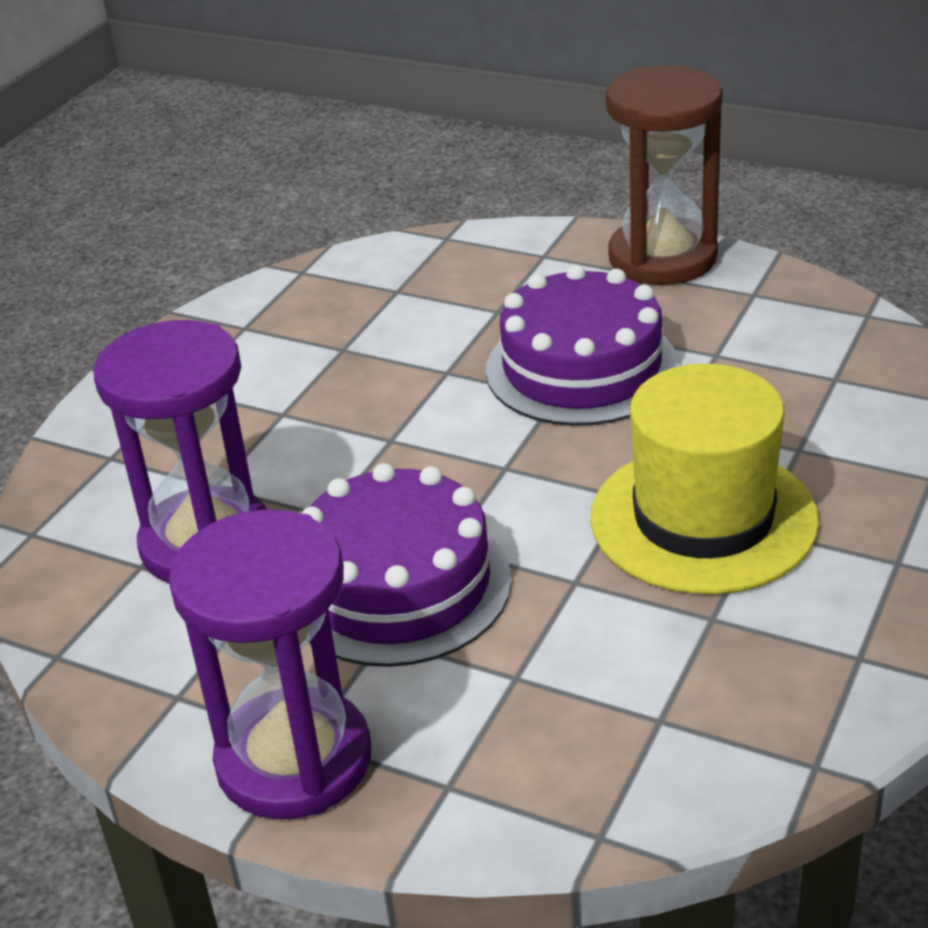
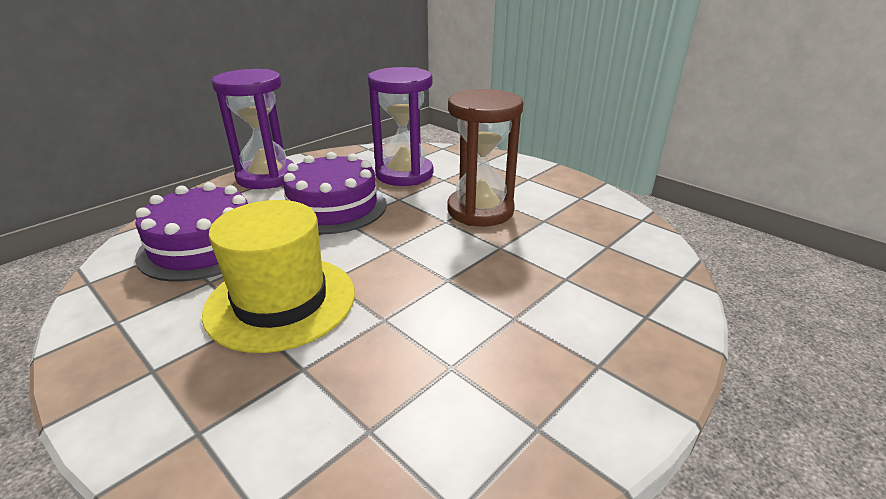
camera: 105 degrees right, 5 degrees down
(582, 368) = (472, 296): purple cake -> purple cake (203, 245)
(662, 258) = (627, 385): brown hourglass -> brown hourglass (480, 210)

